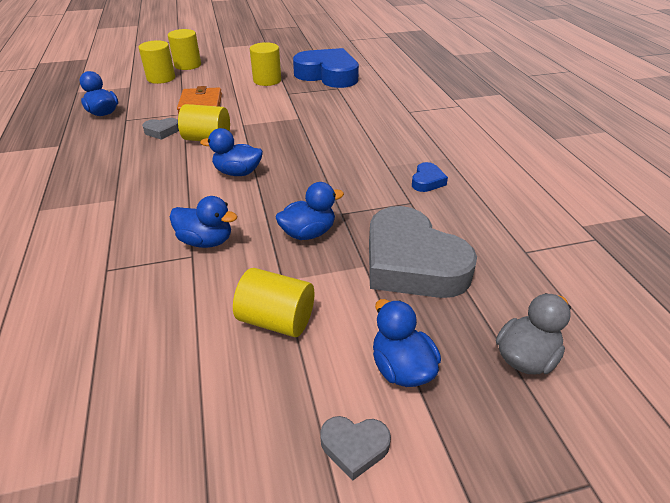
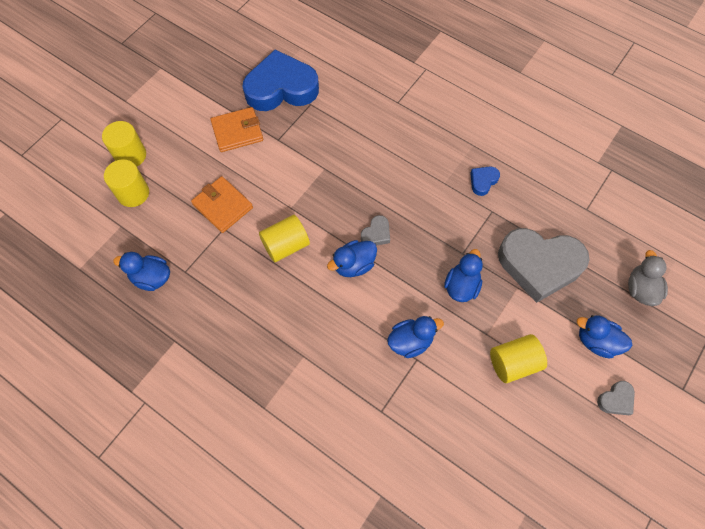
camera: 40 degrees left, 25 degrees up
(162, 131) = (237, 263): grey heart -> grey heart (376, 234)
(267, 80) = (237, 131): yellow cylinder -> orange wallet
(427, 181) = (483, 181): blue heart -> blue heart turned 120 degrees counterclockwise

